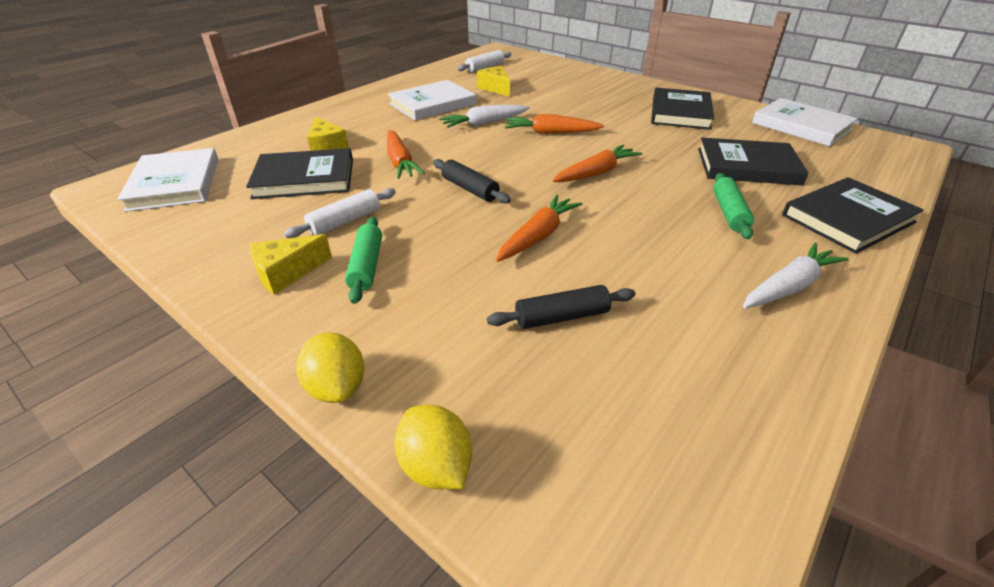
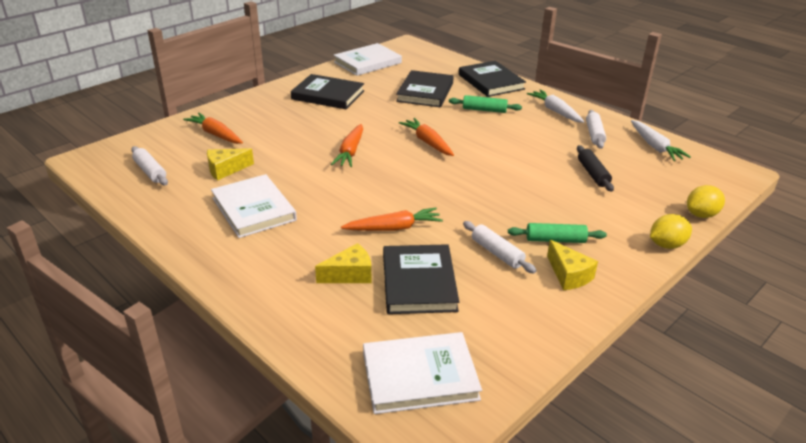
camera: 85 degrees left, 5 degrees down
(470, 189) = (448, 195): black rolling pin -> none
(484, 123) = (319, 181): white carrot -> white carrot (655, 146)
(538, 236) = (513, 173): orange carrot -> orange carrot (216, 134)
(722, 332) = (594, 134): none -> white rolling pin

